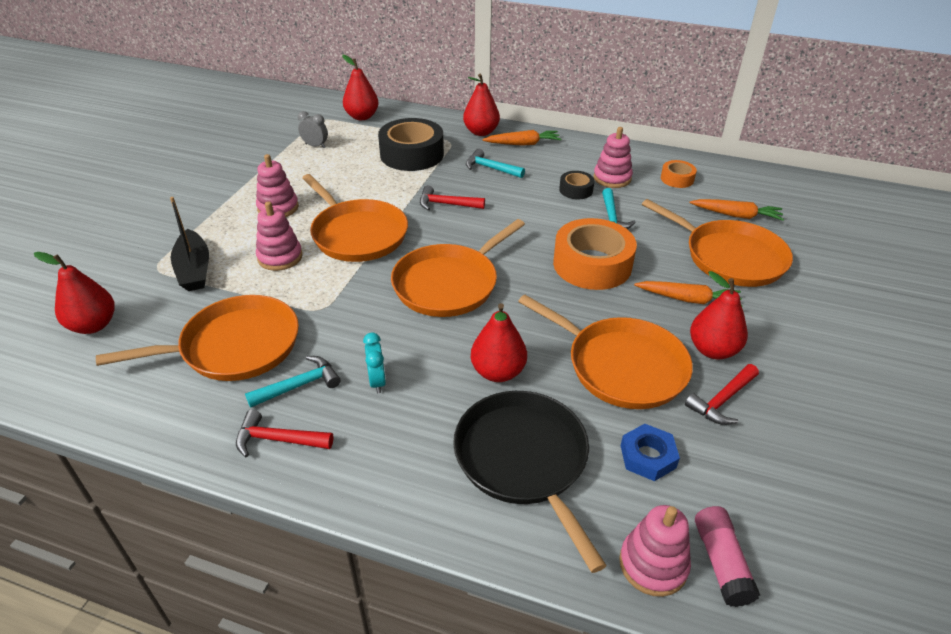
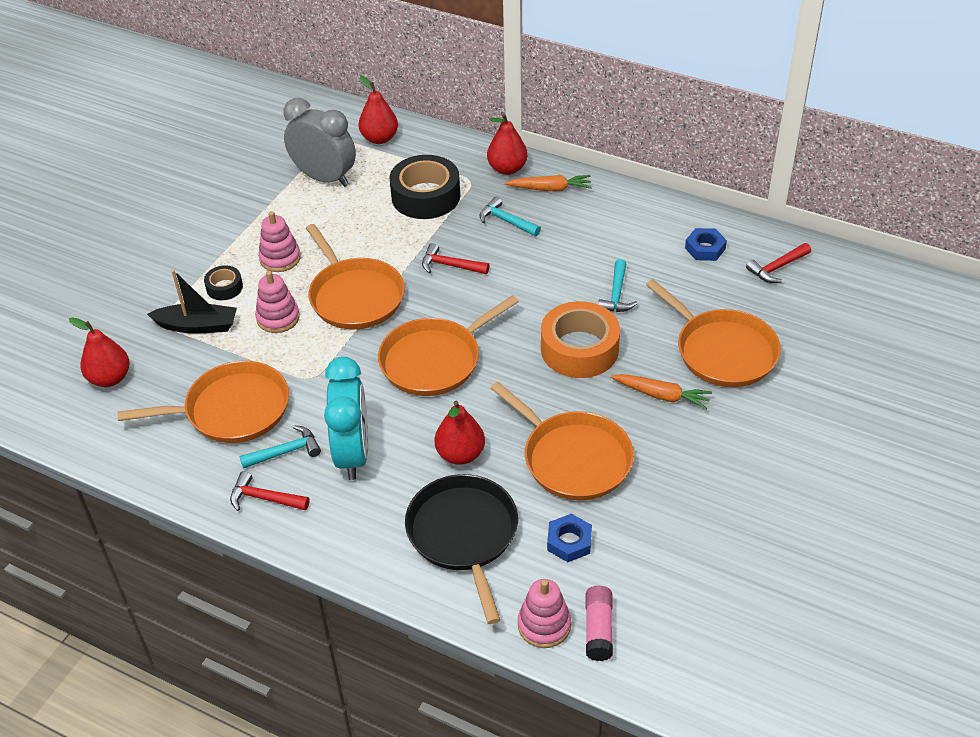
camera: 10 degrees right, 5 degrees up
(194, 269) = (197, 326): black boat -> black boat turned 75 degrees counterclockwise
(315, 146) = (324, 178): grey clock -> grey clock, size x2.29
(377, 381) = (353, 454): turquoise clock -> turquoise clock, size x2.29
(576, 190) = (590, 256): black tape -> black tape (224, 287)
(612, 178) = (634, 243): pink stacking toy -> none
(677, 179) = (705, 248): orange tape -> blue nut
(713, 350) = (664, 450): red pear -> none
(722, 401) = (653, 499): red hammer -> red hammer (777, 268)
(736, 215) = (750, 300): orange carrot -> none

